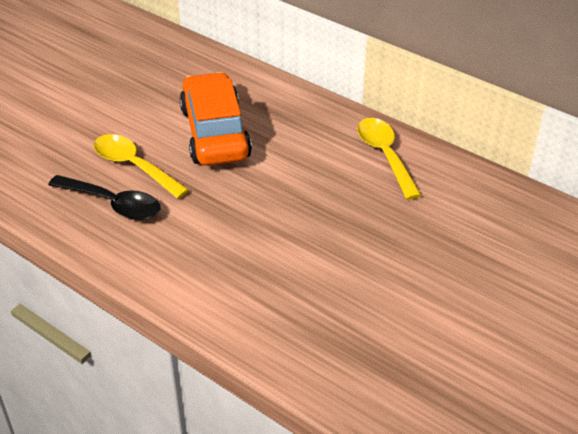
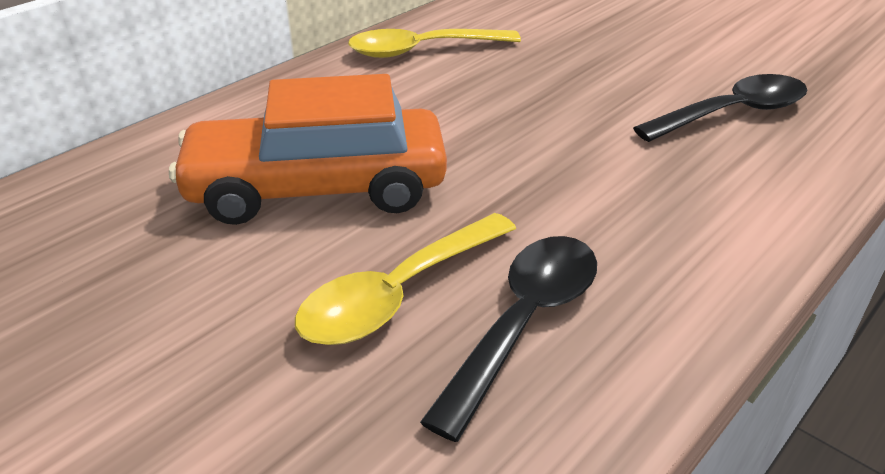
camera: 85 degrees left, 5 degrees down
(318, 303) = (732, 113): none -> black spoon

